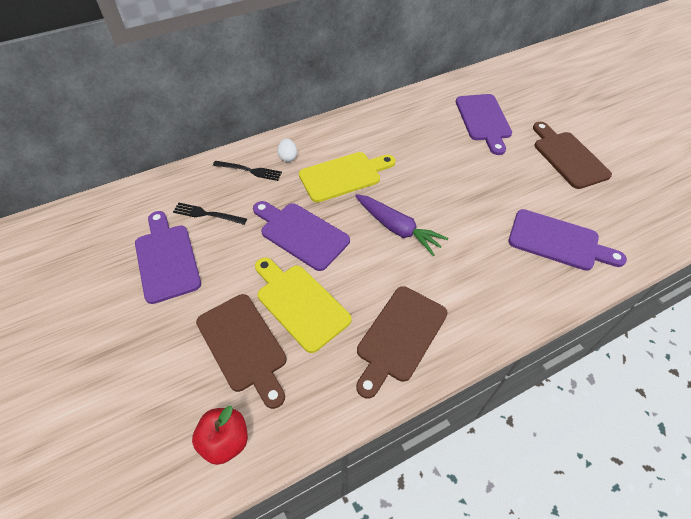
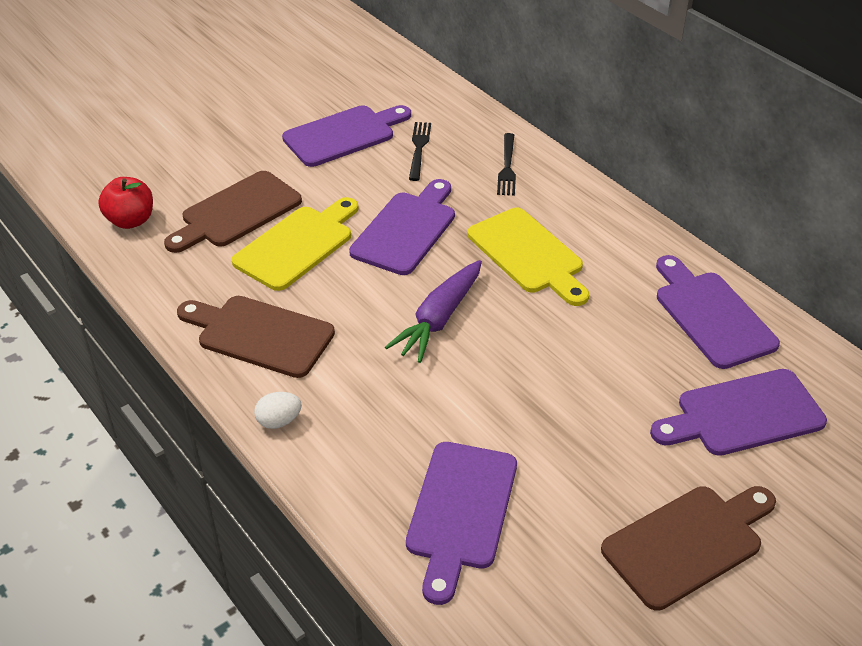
camera: 80 degrees right, 10 degrees down
(288, 157) = (547, 196): white egg -> white egg (279, 421)
(410, 114) = (711, 315): none -> purple cutting board

